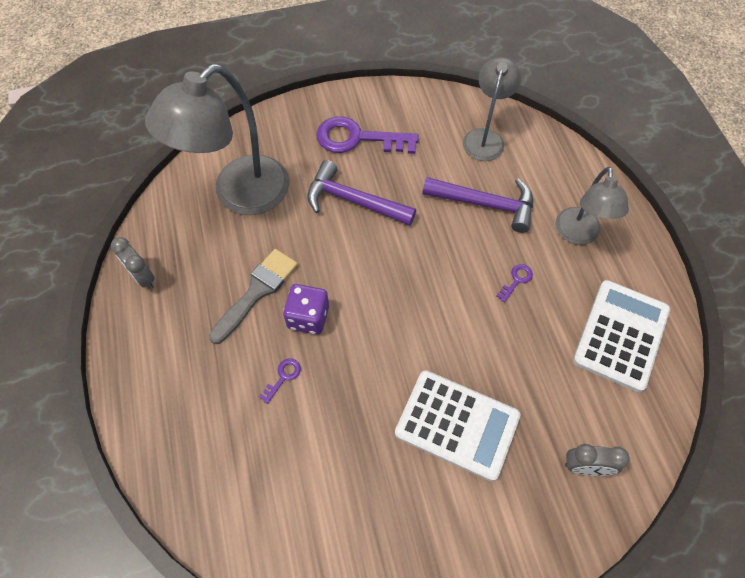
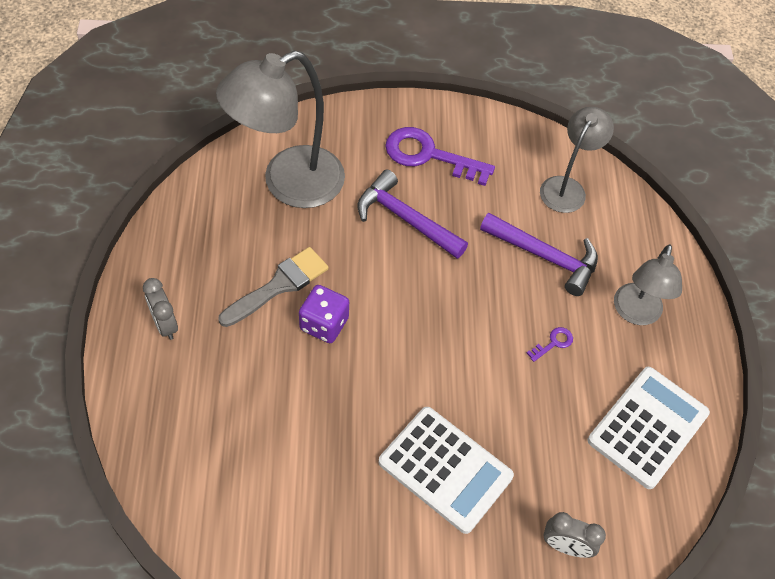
camera: 10 degrees right, 5 degrees down
(143, 277) = (168, 242): grey clock -> grey clock (165, 324)
(283, 377) = (281, 376): purple key -> none

